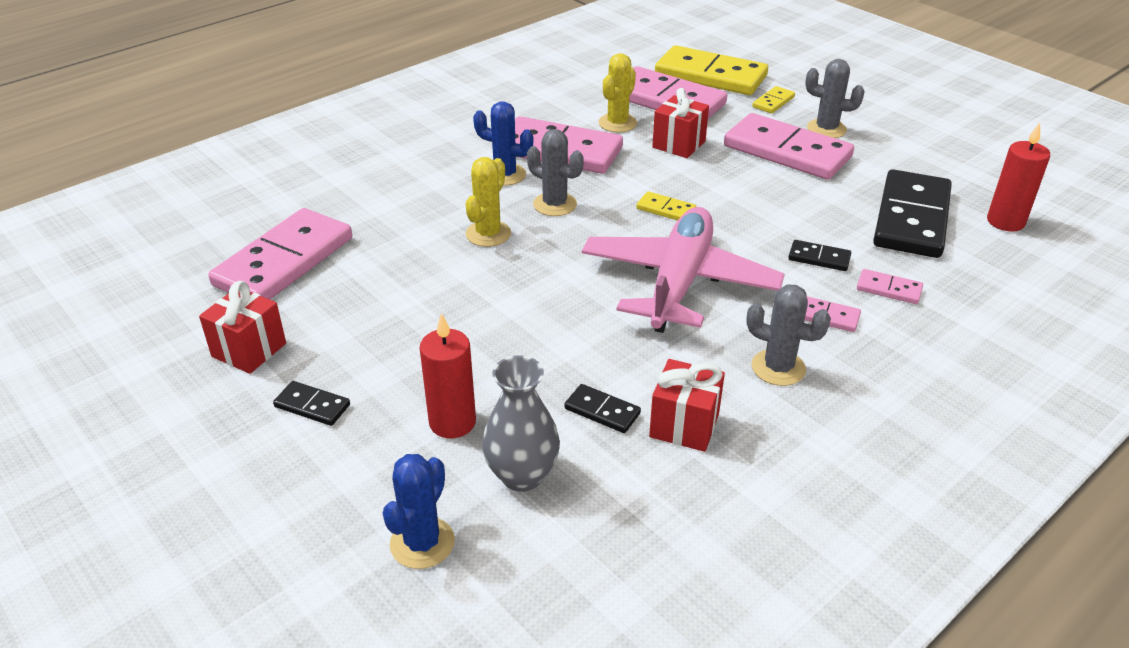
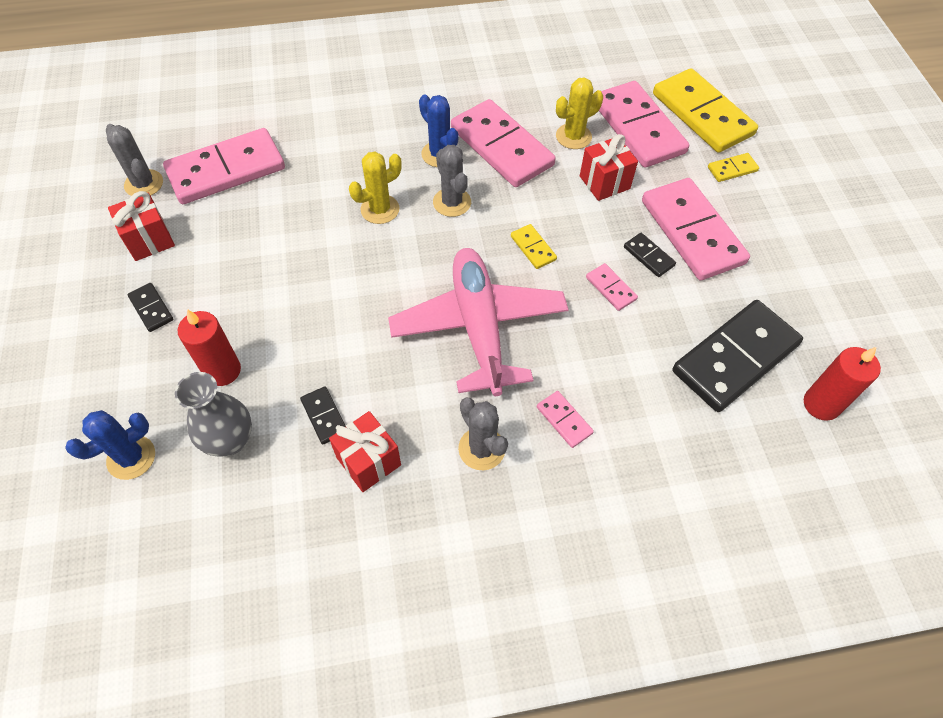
camera: 30 degrees right, 20 degrees up
(678, 283) = (479, 327): pink plane -> pink plane turned 60 degrees counterclockwise
(819, 258) = (613, 359): black domino -> black domino (648, 256)
(826, 129) = (752, 222): grey cactus -> grey cactus (144, 184)
(889, 289) = (642, 421): pink domino -> pink domino (611, 288)

